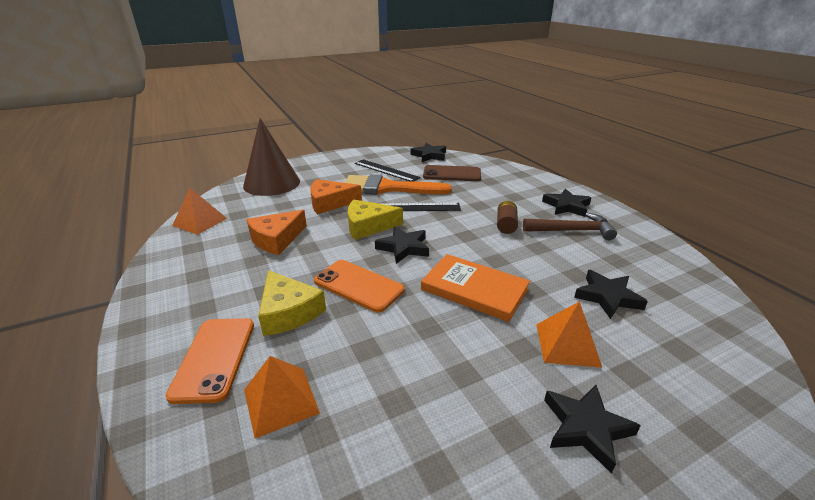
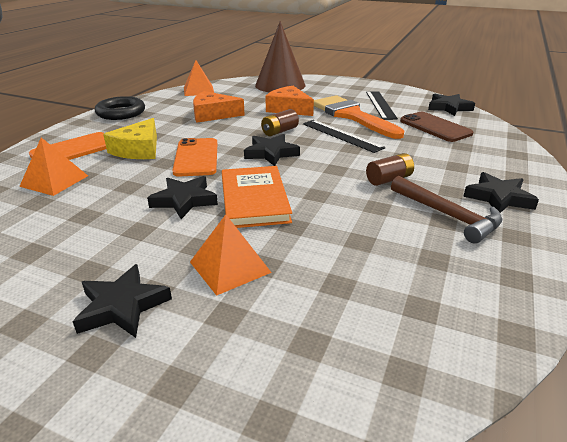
camera: 50 degrees right, 0 degrees up
(164, 288) = (121, 113): none -> black ring
(368, 226) = (279, 131): yellow cheese -> brown battery
(607, 297) = (344, 270): black star -> black star (184, 200)

